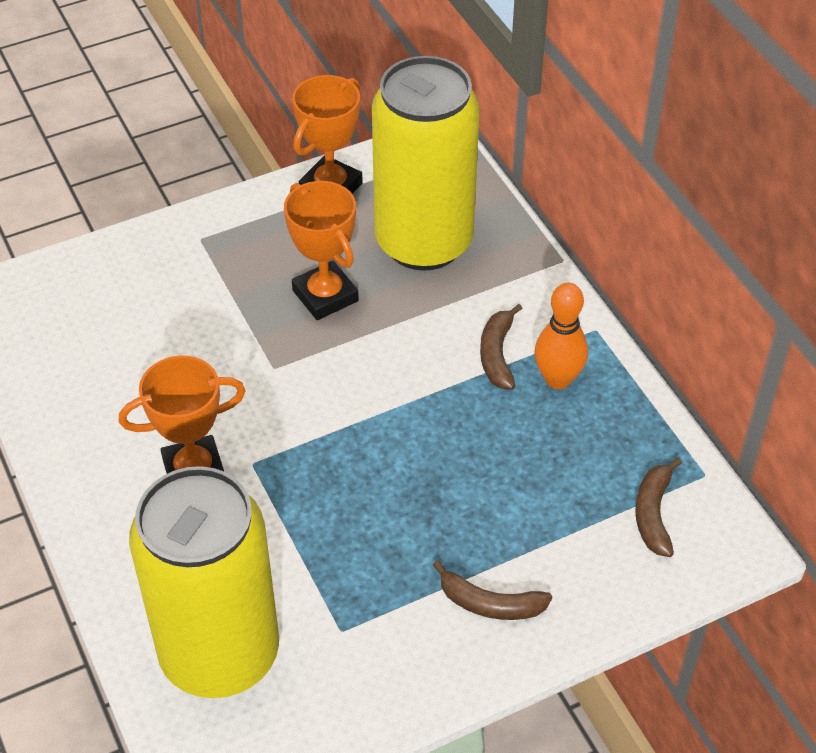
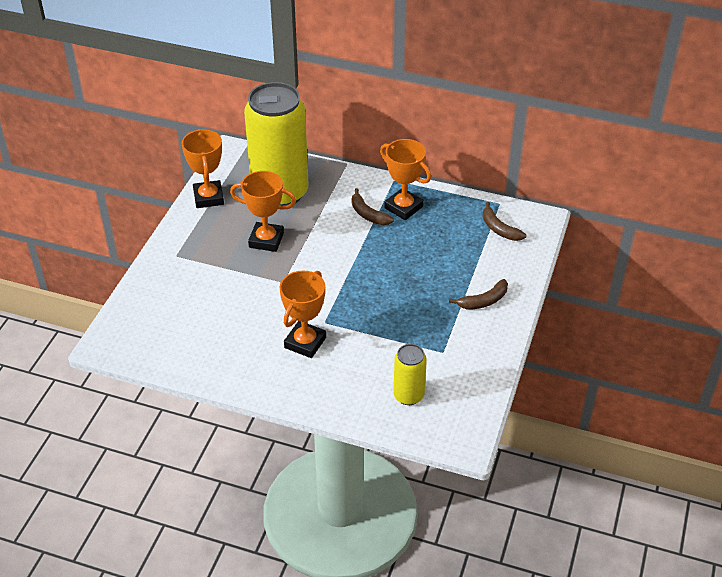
camera: 45 degrees left, 5 degrees down
(220, 653) = (408, 395): yellow can -> yellow can, size x0.46
(558, 379) = (403, 207): orange bowling pin -> orange trophy

